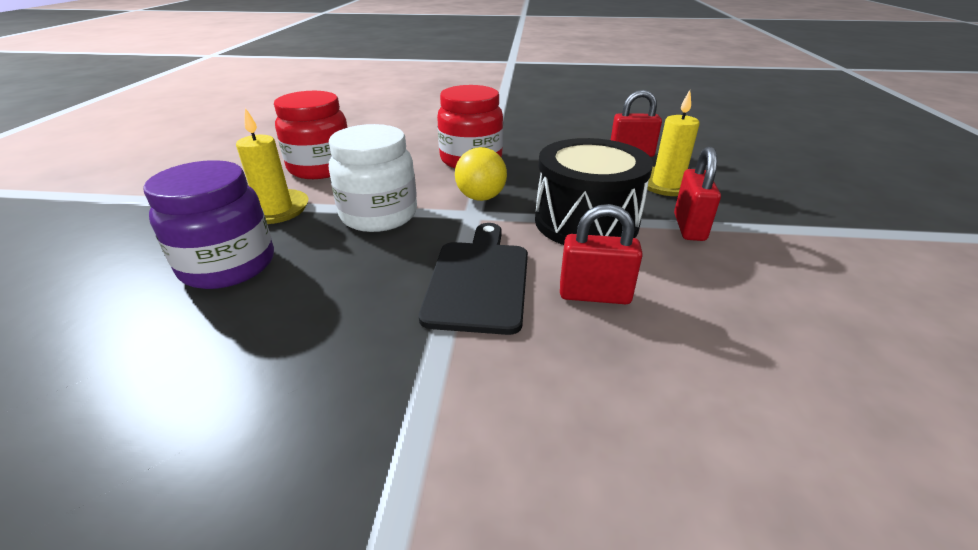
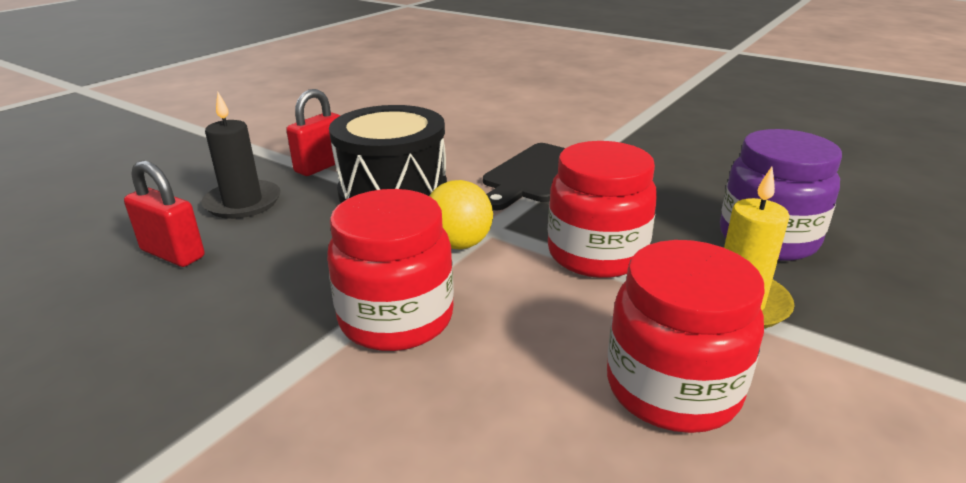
camera: 150 degrees left, 5 degrees down
(379, 215) = (596, 254): white jar -> red jar
(594, 295) = (468, 151): red padlock -> none
(667, 184) = (243, 203): yellow candle -> black candle

